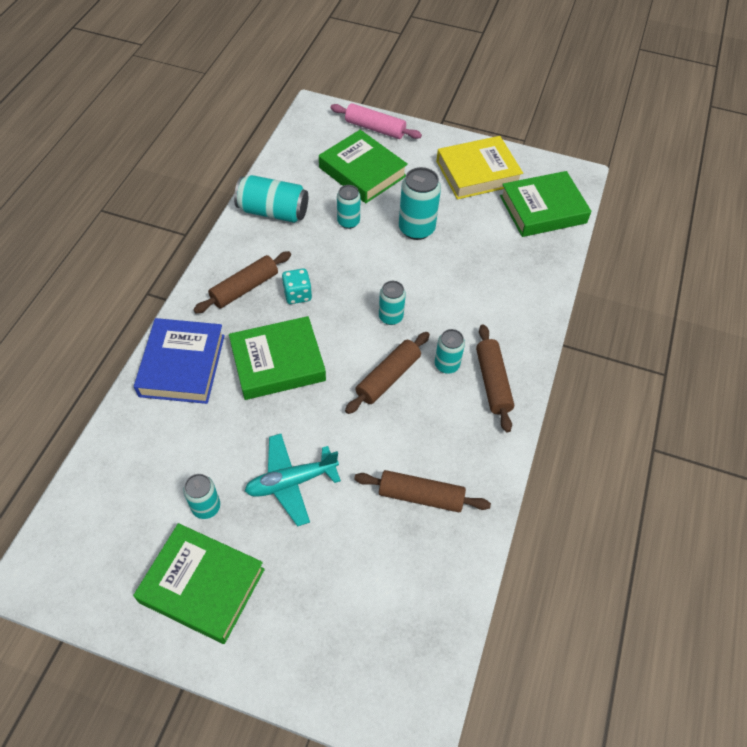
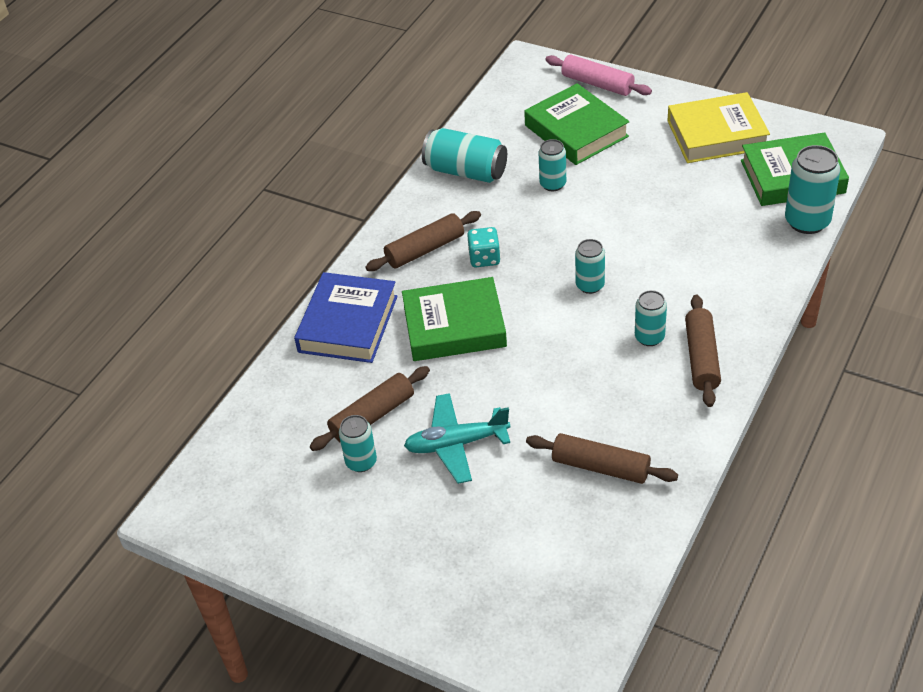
camera: 15 degrees right, 10 degrees down
(202, 585) = (350, 534): green book -> none
(388, 377) = (578, 347): brown rolling pin -> brown rolling pin (372, 416)
(416, 229) = (633, 194): turquoise can -> turquoise can (807, 221)

